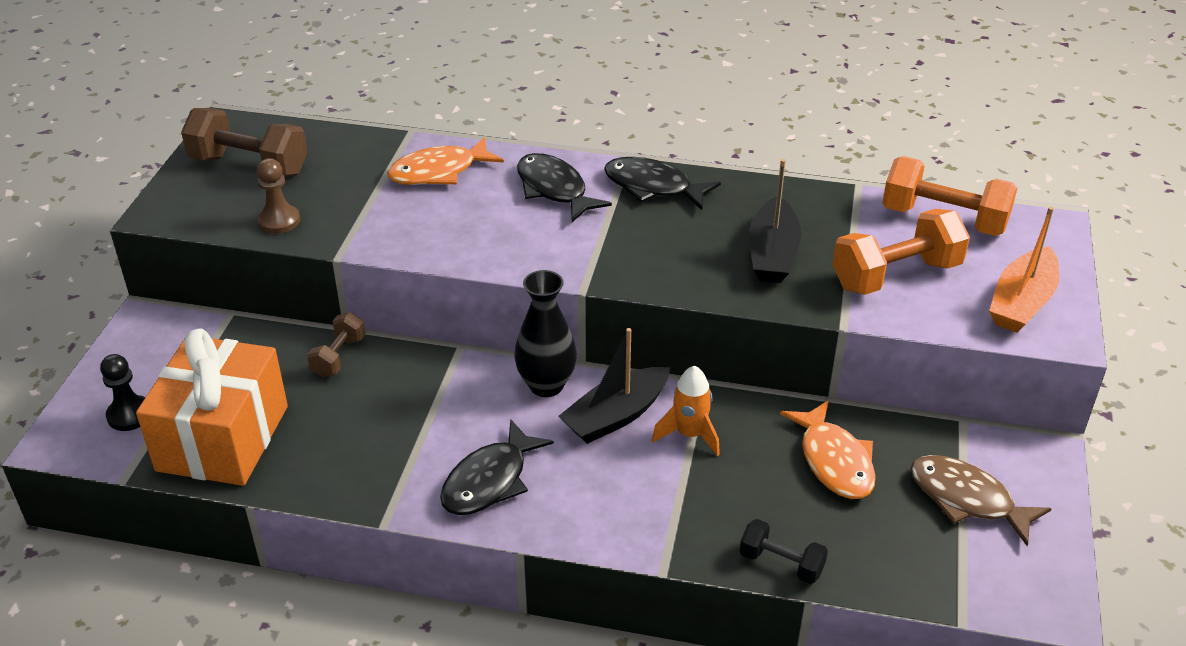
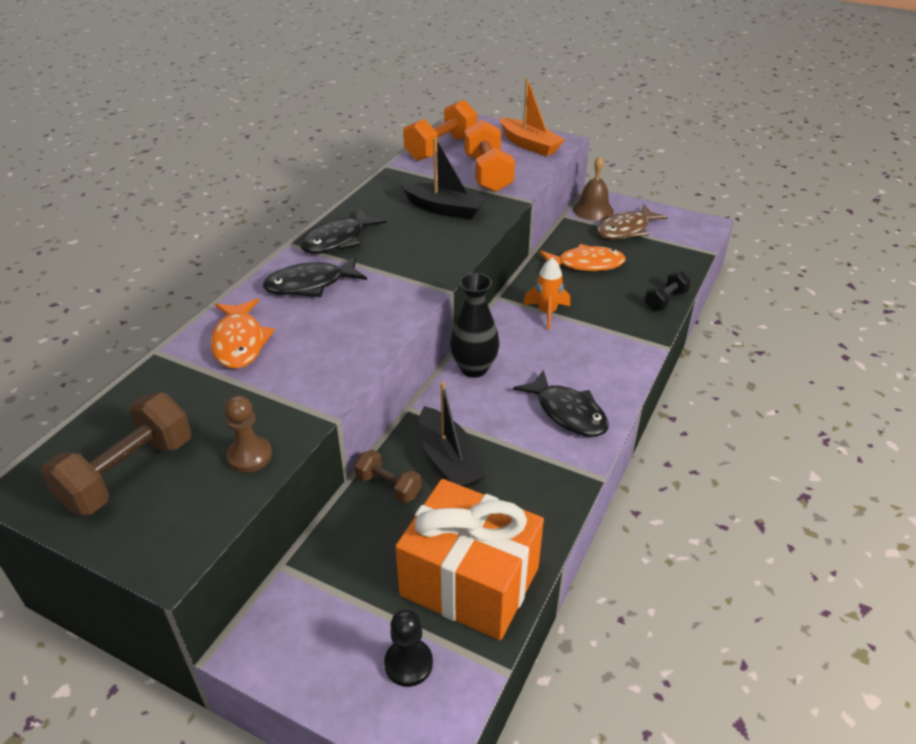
camera: 75 degrees left, 0 degrees up
(616, 416) = (518, 341): black boat -> black boat (448, 460)
(1004, 452) = (593, 210): none -> brown bell

